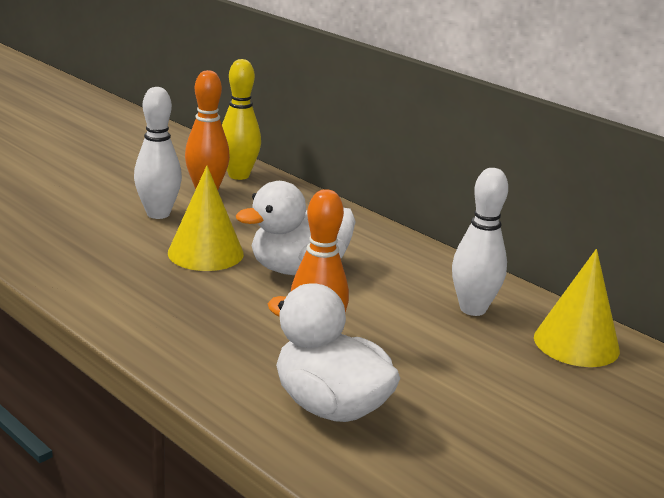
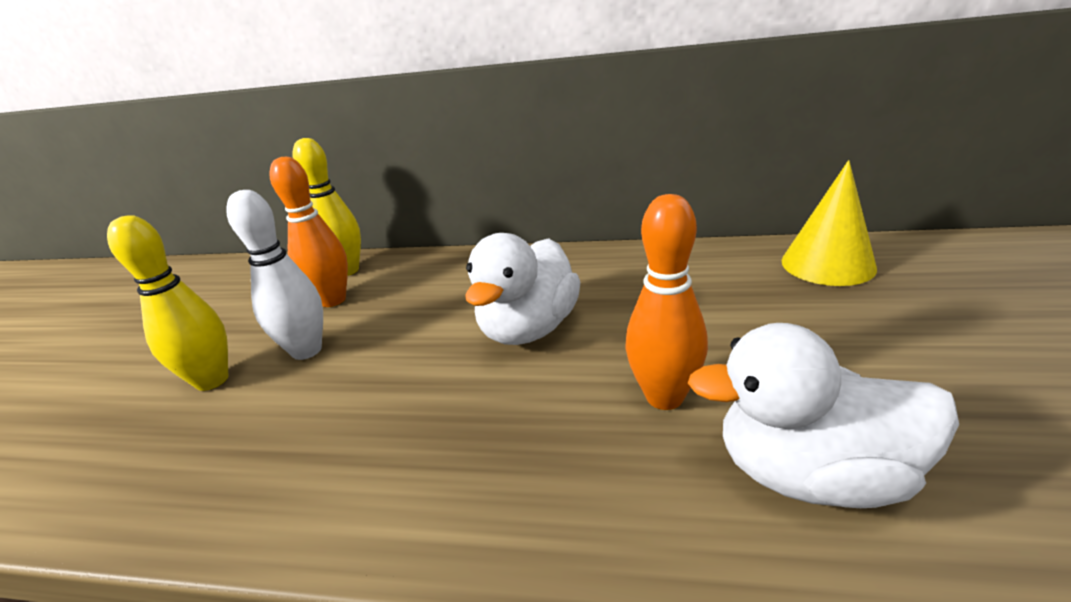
camera: 30 degrees left, 5 degrees up
(94, 204) = (212, 380): none -> yellow bowling pin
(205, 253) = (414, 365): yellow cone -> none
(473, 309) = (717, 280): white bowling pin -> none

